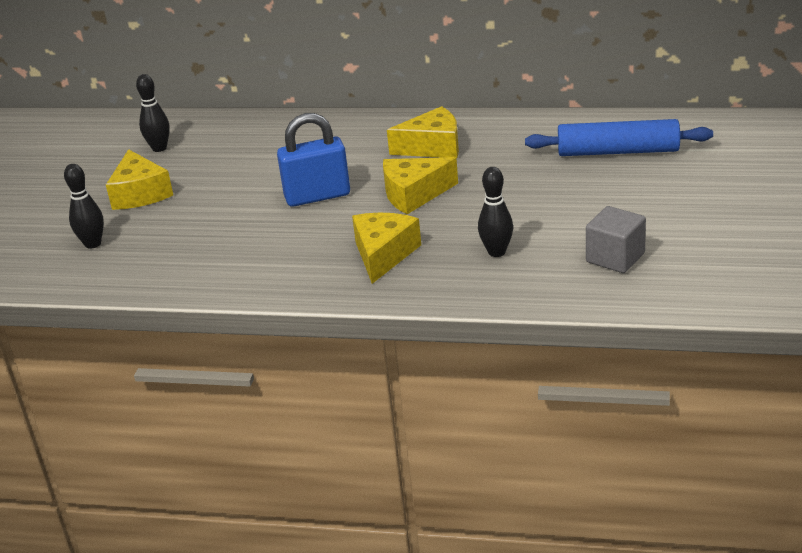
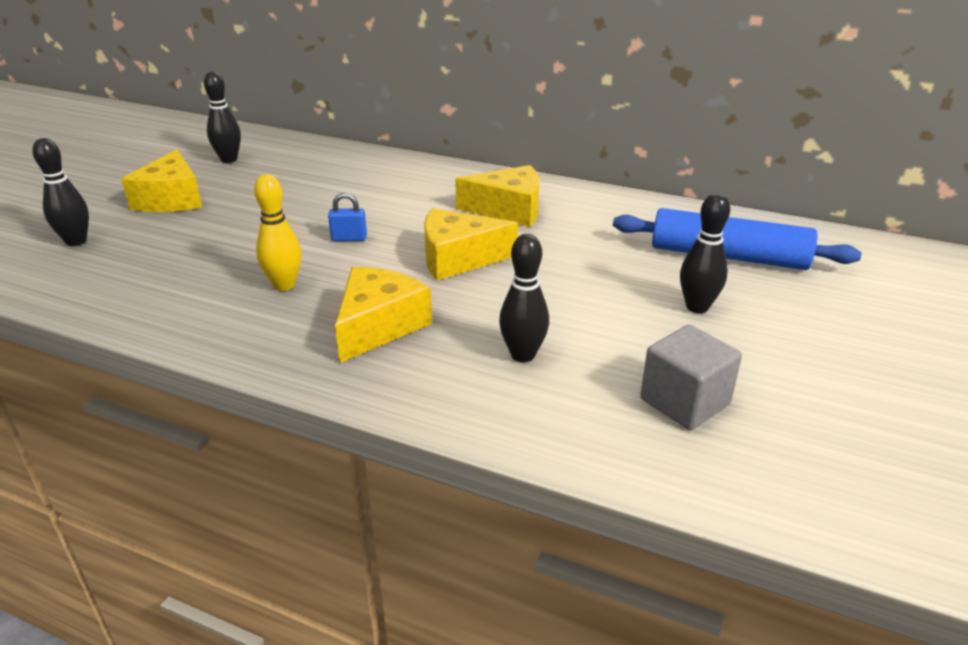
camera: 10 degrees right, 0 degrees up
(292, 241) = (284, 285): none -> yellow bowling pin
(317, 196) = (349, 238): blue padlock -> blue padlock, size x0.44
(605, 194) = (697, 307): none -> black bowling pin

